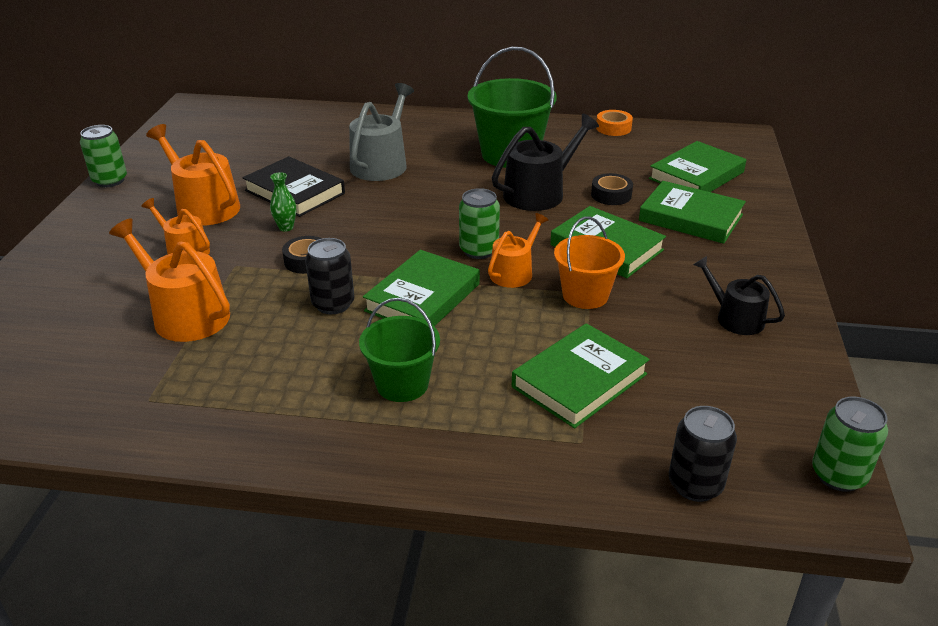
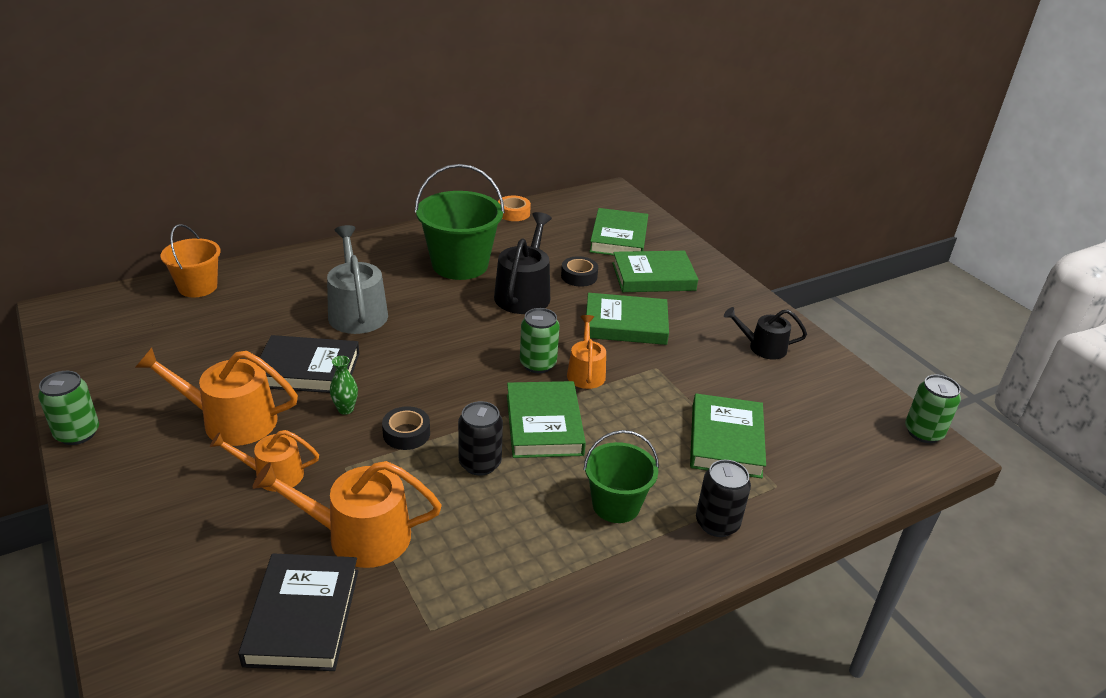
camera: 40 degrees left, 0 degrees up
(86, 348) = (303, 616): none -> black book
(585, 295) = (655, 370): orange bucket -> orange bucket (198, 287)
(695, 485) = (866, 480): black can -> black can (717, 523)

